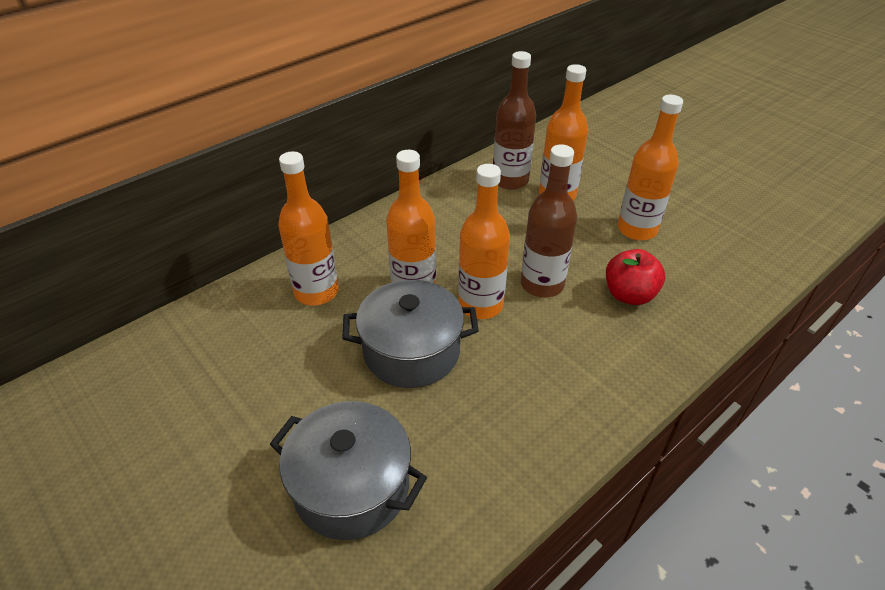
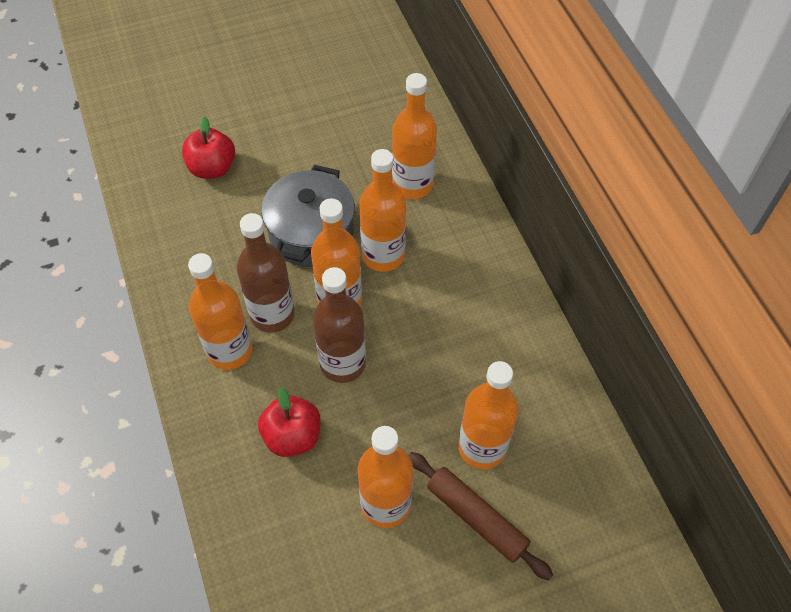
camera: 110 degrees right, 15 degrees up
(351, 486) = (212, 168): grey pot -> red apple
(510, 180) = (530, 408): brown bottle -> brown bottle (272, 314)
(584, 368) = (229, 351): none -> orange bottle
(609, 188) = (476, 518): none -> brown rolling pin

